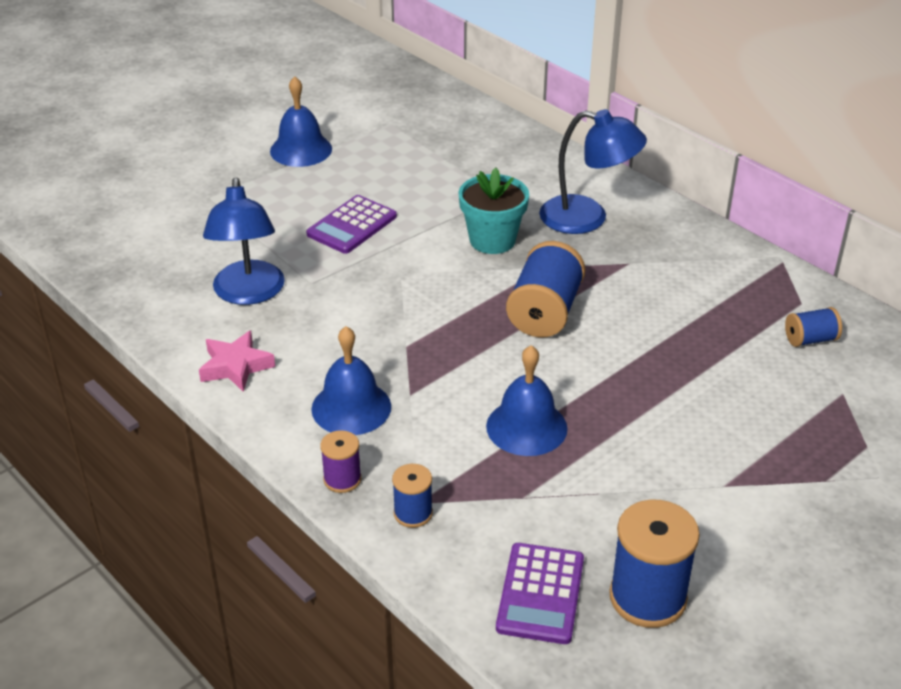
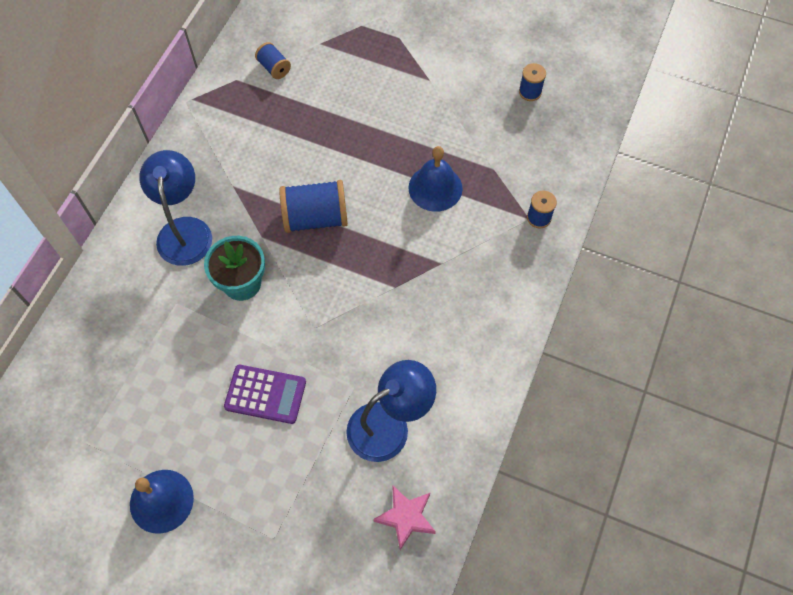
camera: 115 degrees left, 25 degrees up
(235, 366) = (472, 386): pink star -> pink star (406, 517)
(342, 479) = (535, 266): purple spool -> none
(351, 407) = (472, 292): blue bell -> none
(540, 594) = (556, 137): purple calculator -> none
(647, 597) = (530, 92): blue spool -> blue spool, size x0.54

